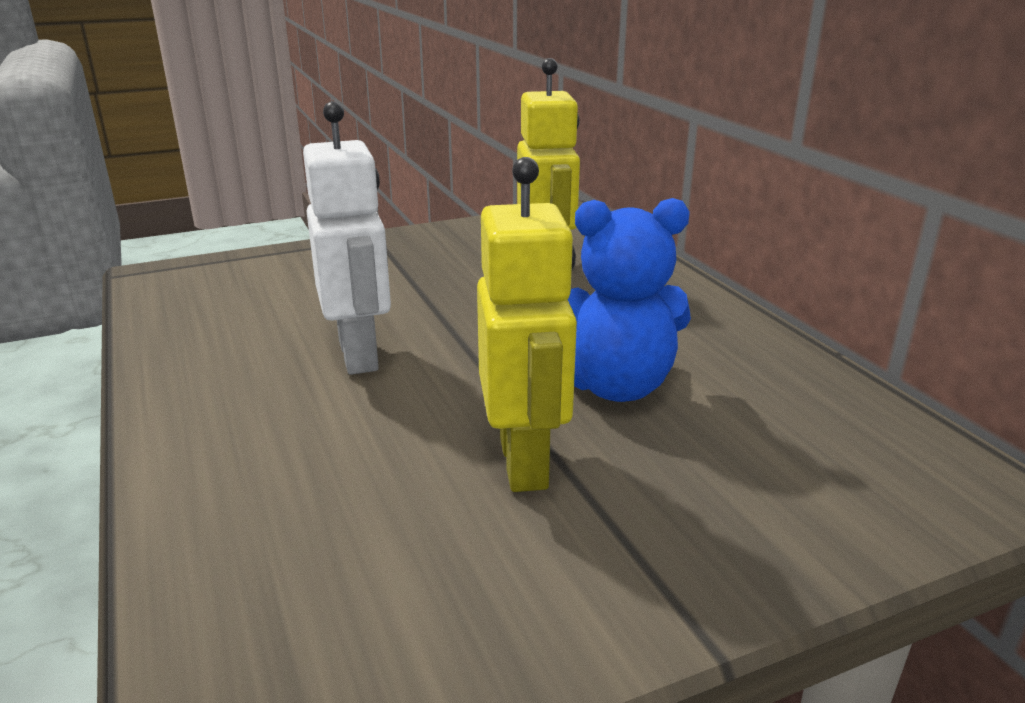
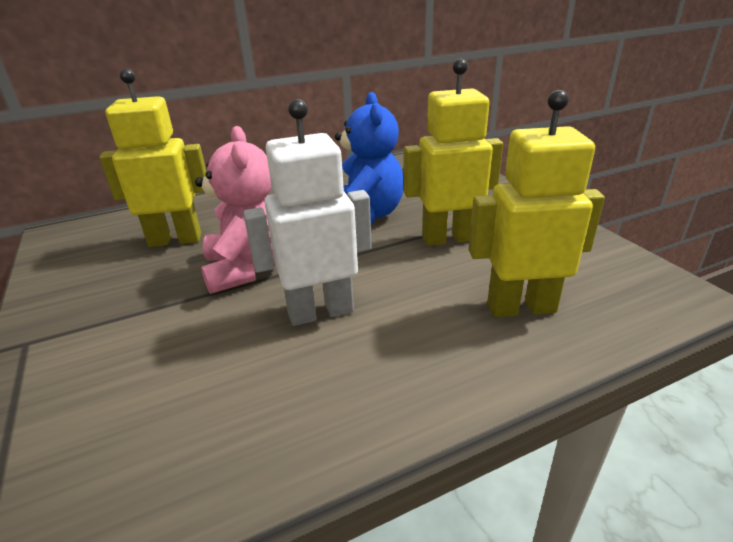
camera: 90 degrees left, 5 degrees up
(295, 509) = (521, 307): none -> yellow robot
(467, 310) = (248, 269): none -> pink teddy bear

